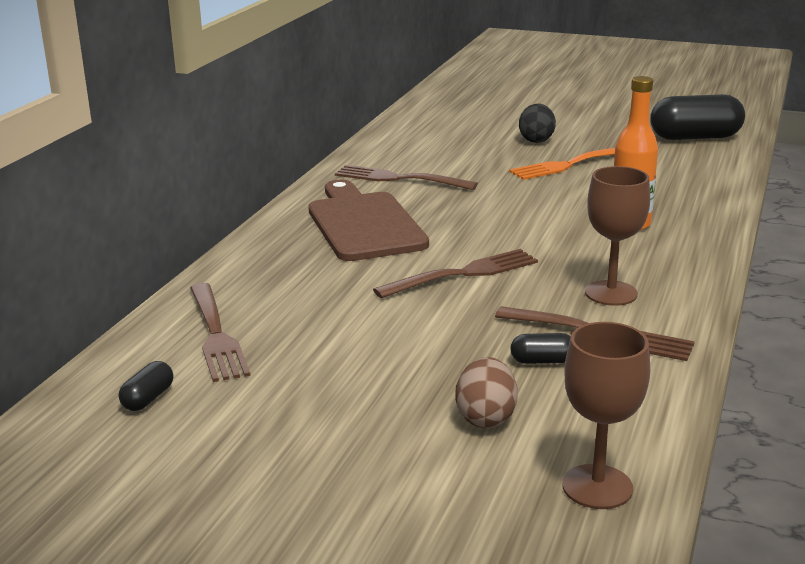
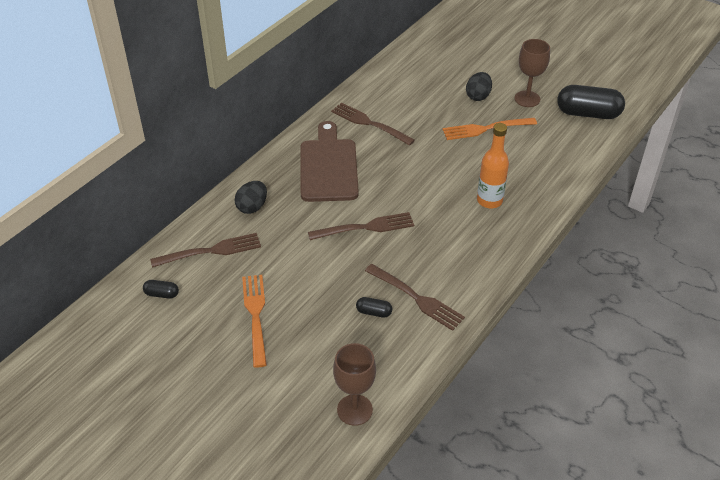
camera: 15 degrees right, 20 degrees up
(148, 398) = (162, 294): black capsule -> black capsule turned 60 degrees clockwise
(216, 335) = (211, 251): brown fork -> brown fork turned 105 degrees counterclockwise
(263, 278) = (252, 207): none -> black egg
(338, 397) = (255, 315): none -> orange fork
(486, 418) = (323, 348): brown egg -> none
(611, 293) = (442, 264): brown goblet -> brown goblet (527, 99)

